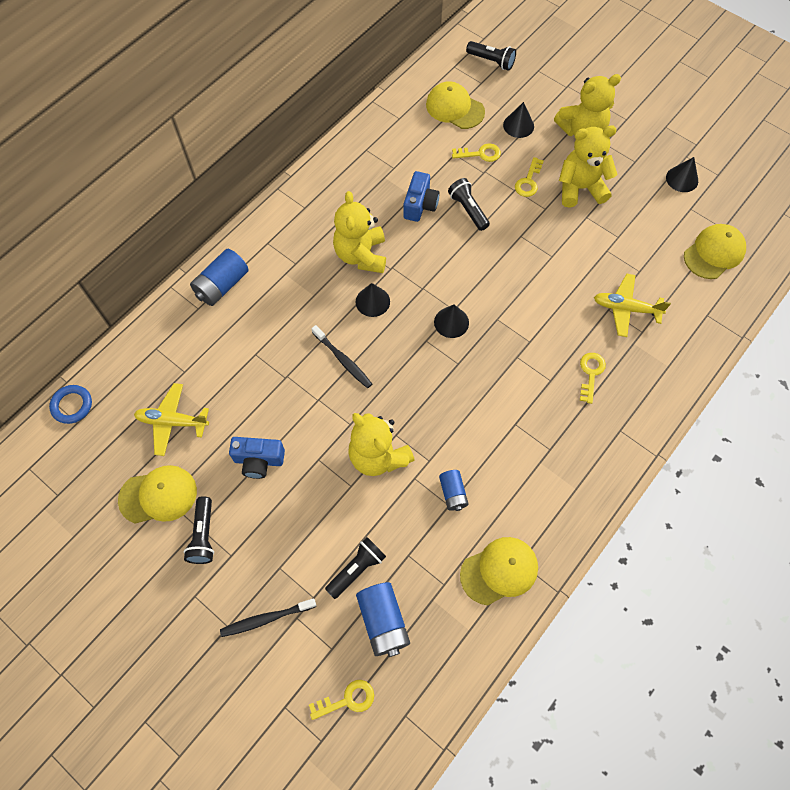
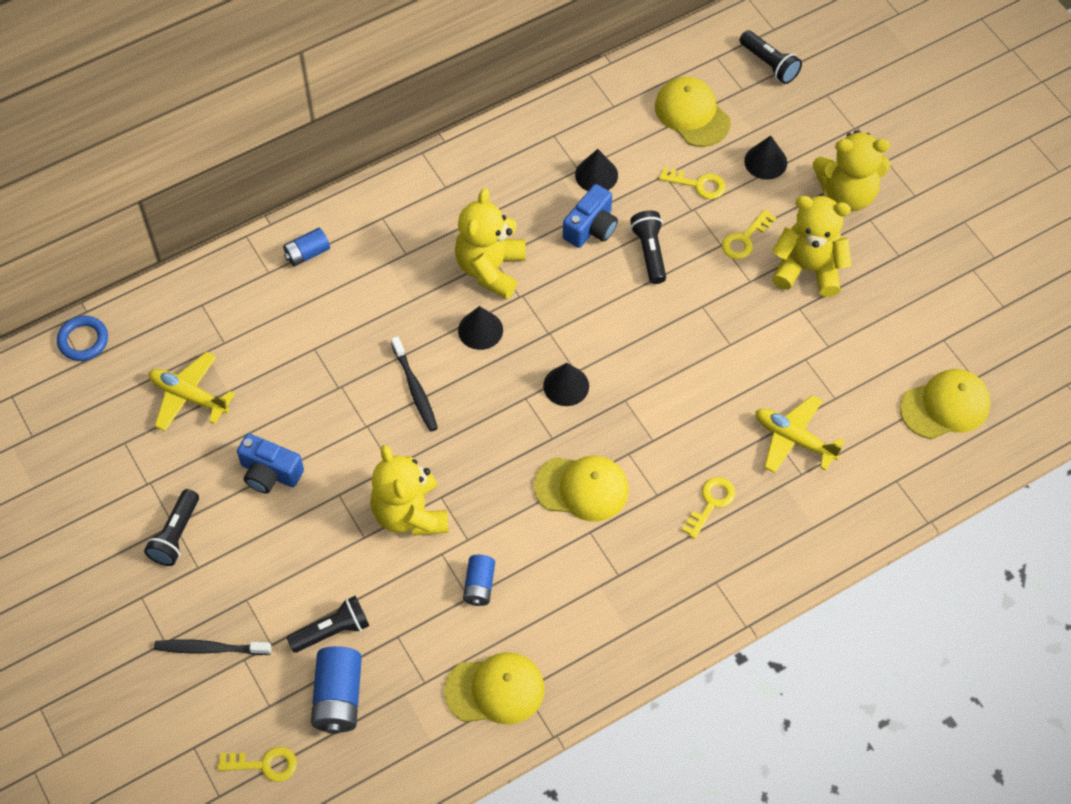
camera: 20 degrees right, 5 degrees down
(158, 495) = (142, 474): yellow cap -> yellow cap (582, 488)
(222, 285) = (307, 253): blue battery -> blue battery, size x0.62
(682, 179) = (951, 297): black cone -> black cone (596, 175)

